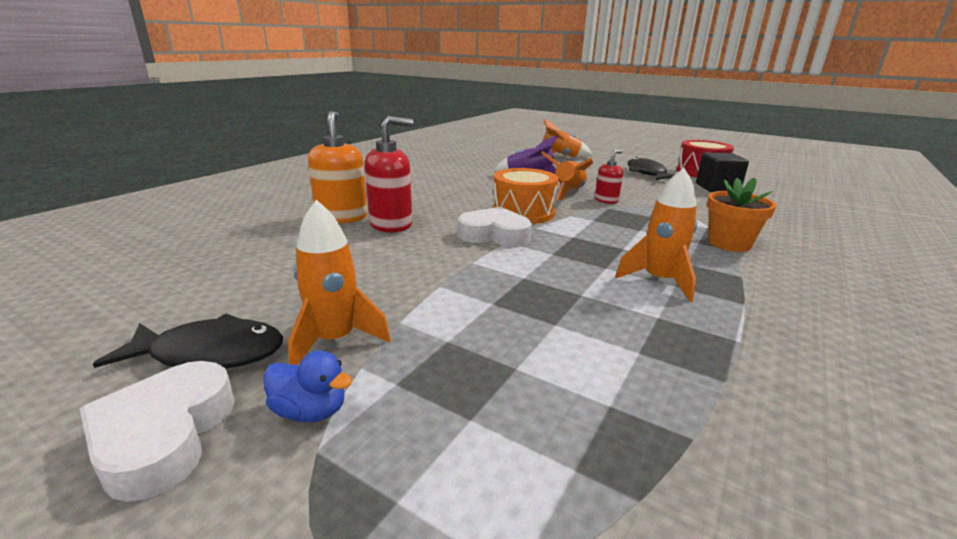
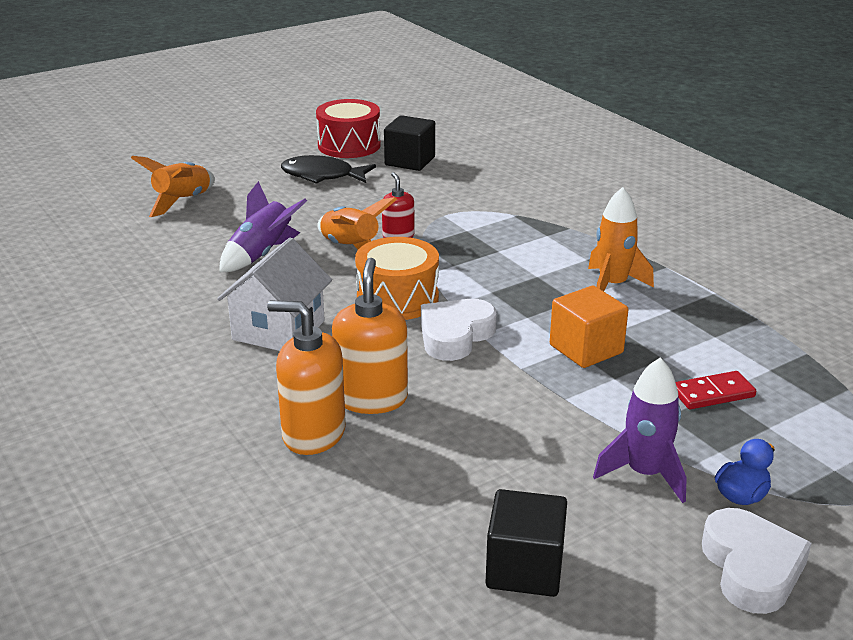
camera: 65 degrees left, 5 degrees up
(164, 435) = (751, 568): white heart -> white heart turned 120 degrees counterclockwise
(188, 303) = (524, 569): none -> black cube
(210, 353) = (640, 548): black fish -> none
(335, 340) = (645, 474): orange rocket -> purple rocket
(391, 224) = (371, 398): red soap dispenser -> orange soap dispenser
(450, 193) = (278, 330): none -> white house
(513, 365) = (712, 393): none -> red domino
(529, 284) = (586, 349): none -> orange cube
(729, 243) = (557, 222): orange flower pot -> none

